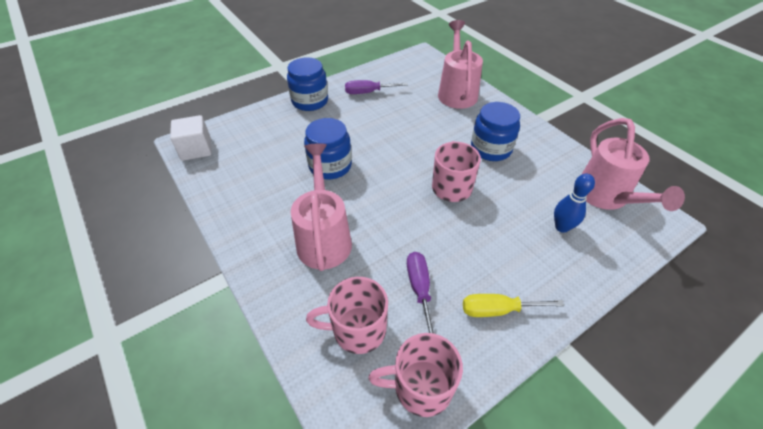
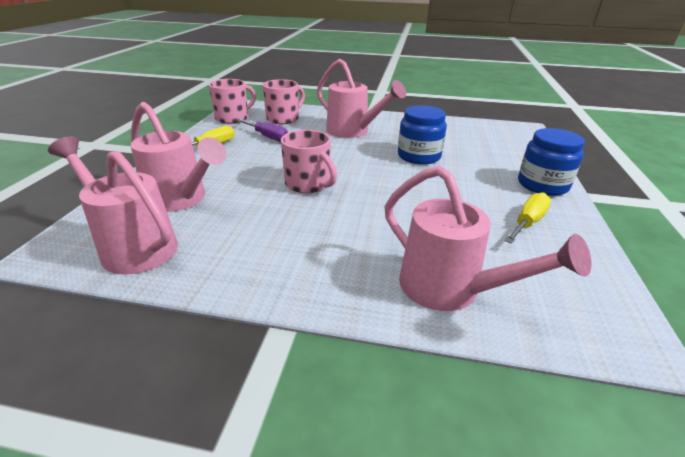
camera: 135 degrees right, 15 degrees down
(196, 149) = (509, 129): white cube -> none
(368, 92) = (528, 222): purple screwdriver -> yellow screwdriver
(491, 149) = (308, 233): blue jar -> none
(562, 227) = (181, 199): blue bowling pin -> pink watering can

